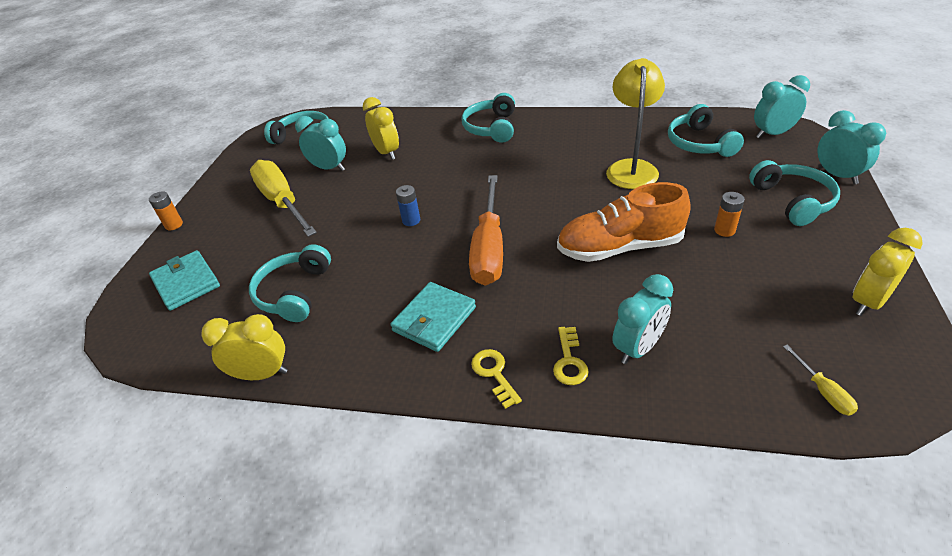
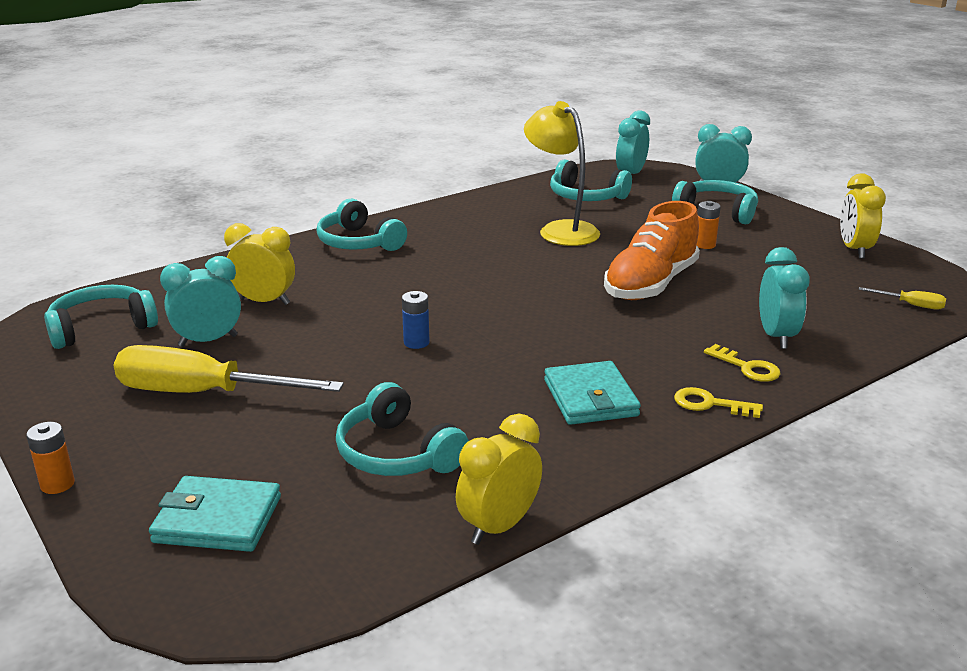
camera: 50 degrees left, 15 degrees down
(489, 248) = (541, 329): orange screwdriver -> none

